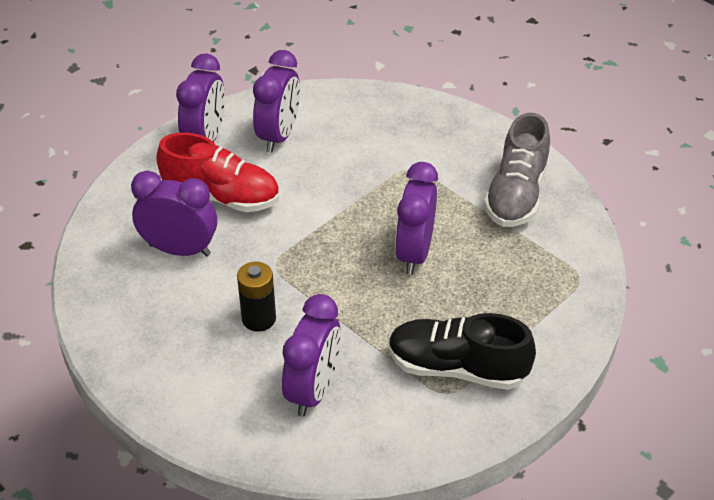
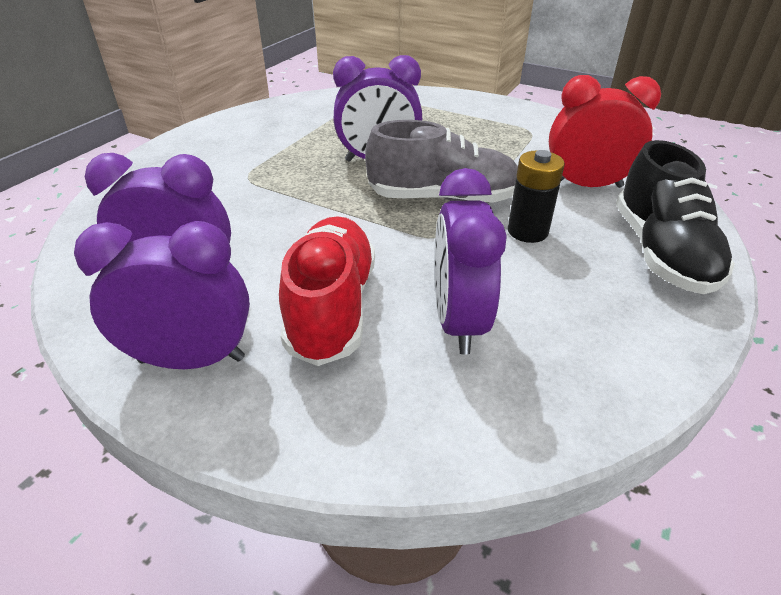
camera: 105 degrees left, 5 degrees down
(313, 390) = (586, 185): purple clock -> red clock
(457, 368) = (502, 130): black shoe -> black shoe (661, 252)
(516, 194) = (277, 124): grey shoe -> grey shoe (443, 199)

